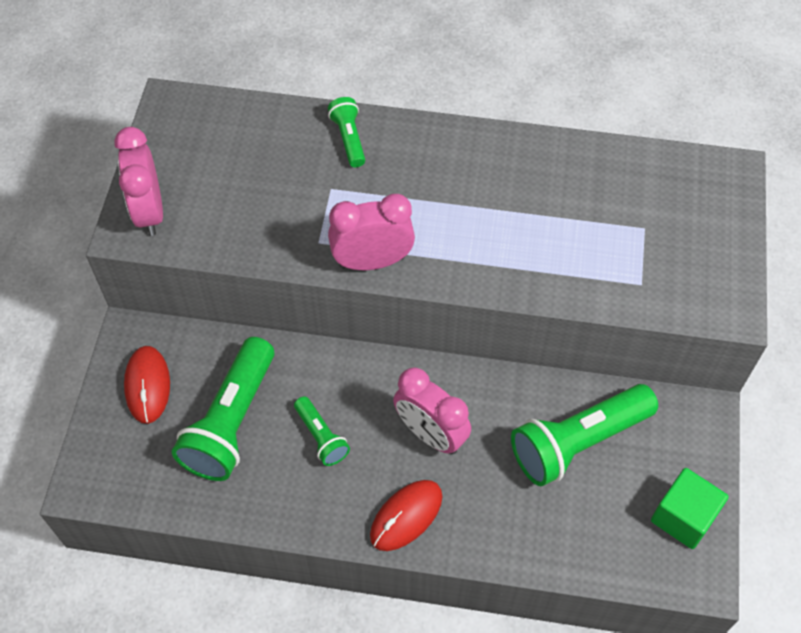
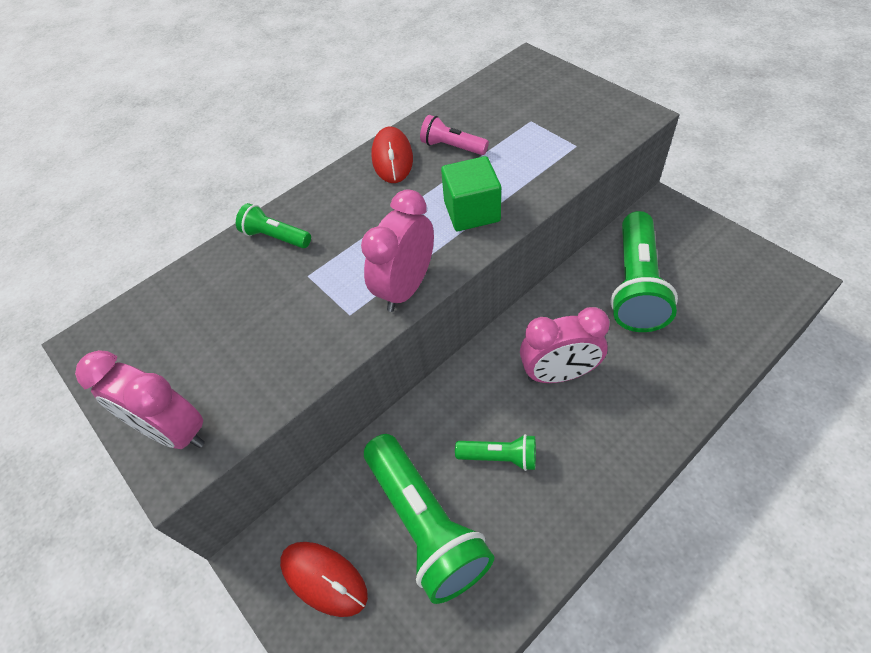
camera: 45 degrees left, 5 degrees down
(406, 516) = (623, 438): red mouse -> red mouse (392, 158)
(554, 189) = (452, 147): none -> pink flashlight
(683, 517) = (740, 262): green cube -> green cube (472, 211)

